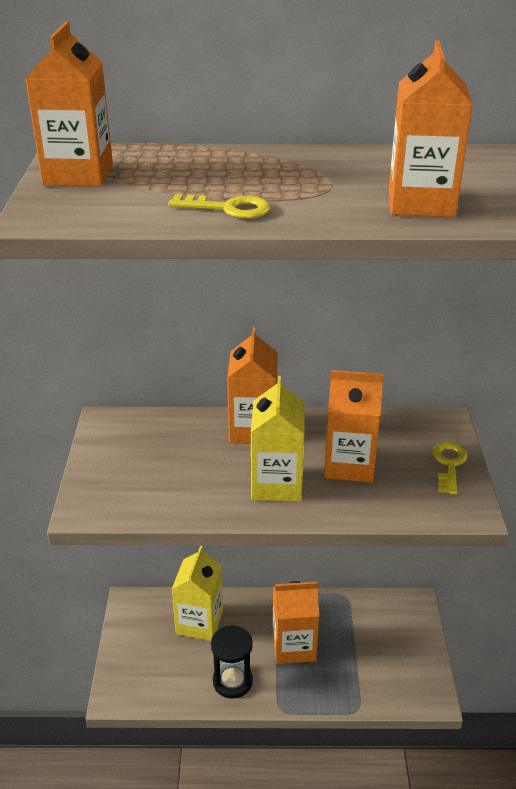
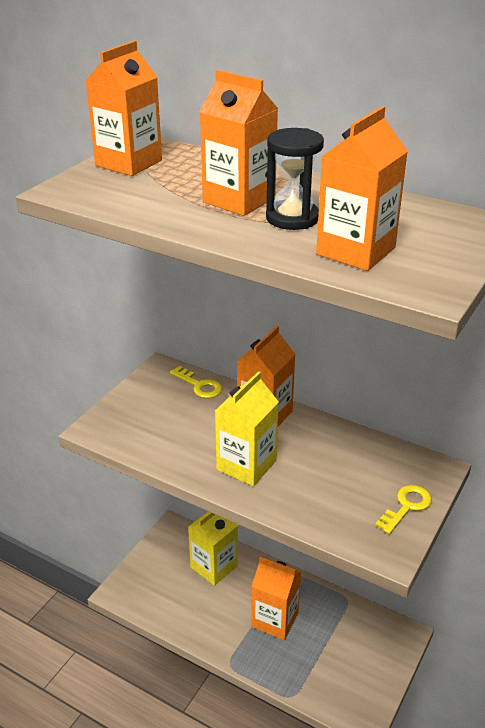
camera: 30 degrees right, 0 degrees up
(228, 209) = (198, 216): yellow key -> yellow key (199, 385)
(232, 681) = (208, 624): black hourglass -> black hourglass (292, 218)
(349, 465) = (318, 473): orange carton -> orange carton (239, 200)

